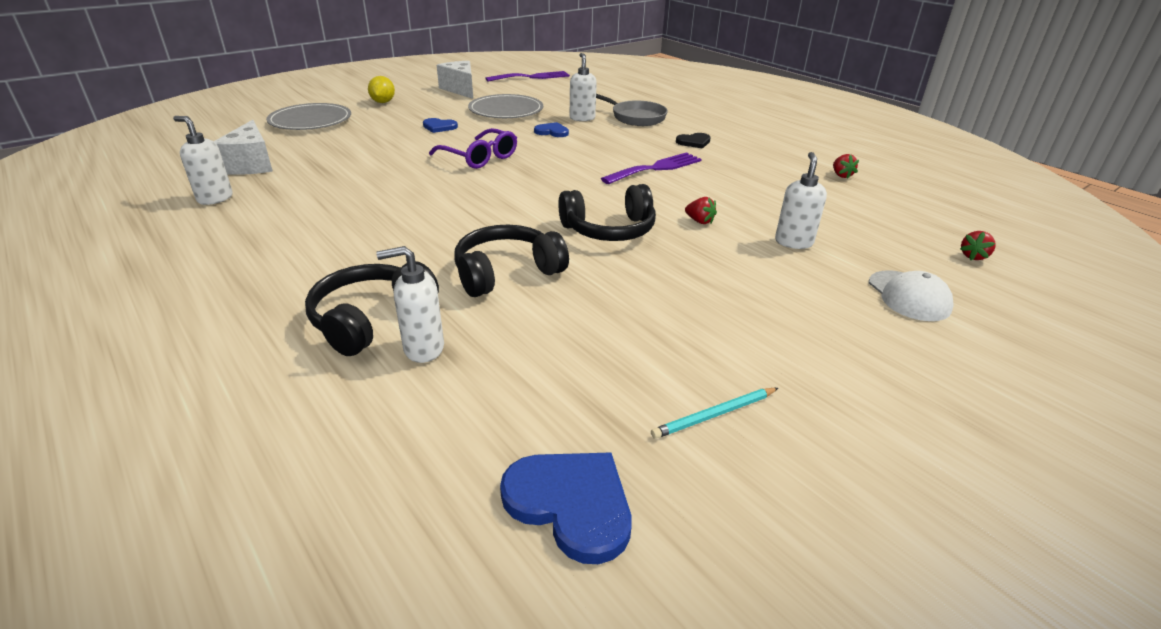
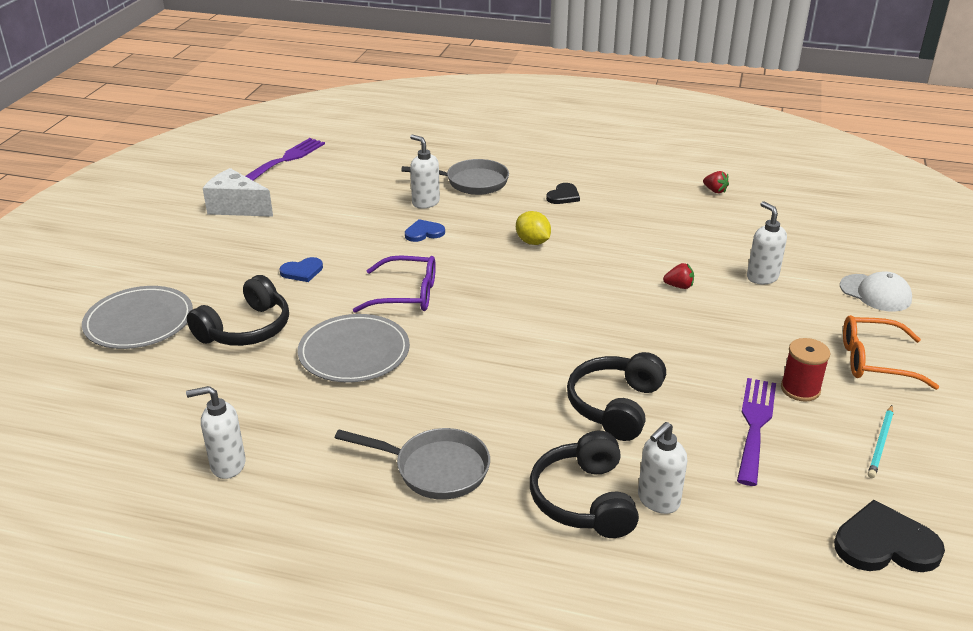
camera: 35 degrees left, 0 degrees up
(251, 164) = (185, 408): white cheese -> none
(314, 252) = (435, 469): none -> grey pan
(383, 102) = (178, 260): yellow lemon -> yellow lemon (532, 242)
(506, 110) = (334, 220): grey plate -> grey plate (354, 352)
(571, 504) = (885, 544): blue heart -> black heart
(609, 230) = (629, 326): black headphones -> black headphones (246, 329)
(656, 168) = (574, 241): purple fork -> purple fork (755, 425)
(696, 333) = (800, 389): none -> red spool
(820, 347) = (875, 361): none -> orange glasses
(973, 256) = (873, 239): red strawberry -> none

